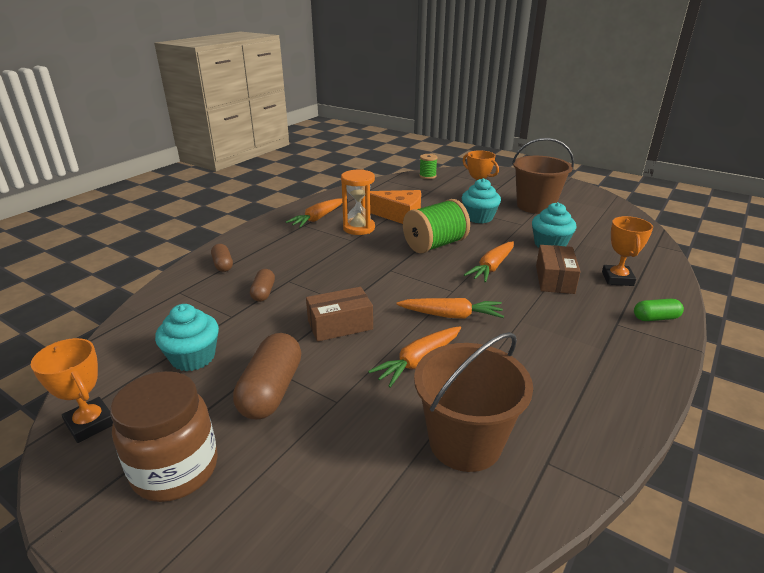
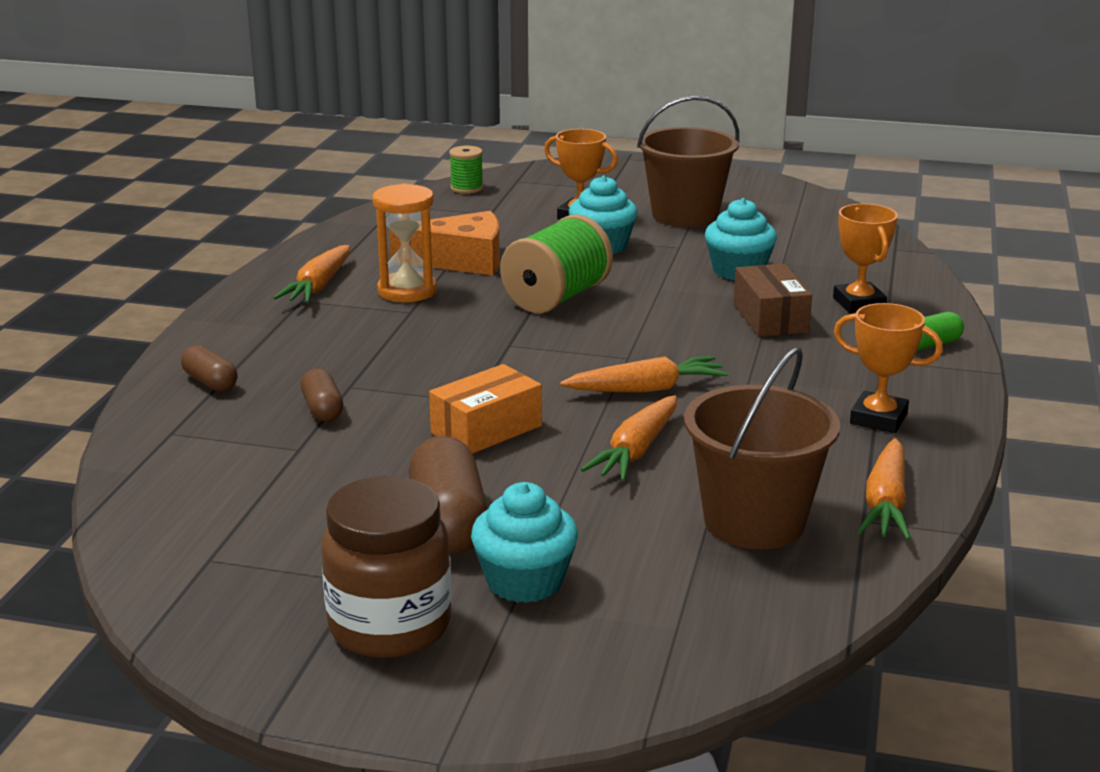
camera: 20 degrees left, 5 degrees down
(90, 423) = (207, 610): orange trophy -> orange trophy (878, 418)
(193, 357) = (288, 509): turquoise cupcake -> turquoise cupcake (525, 581)
(340, 325) = (486, 429): brown box -> orange box
(492, 267) = (668, 316): orange carrot -> orange carrot (885, 503)

